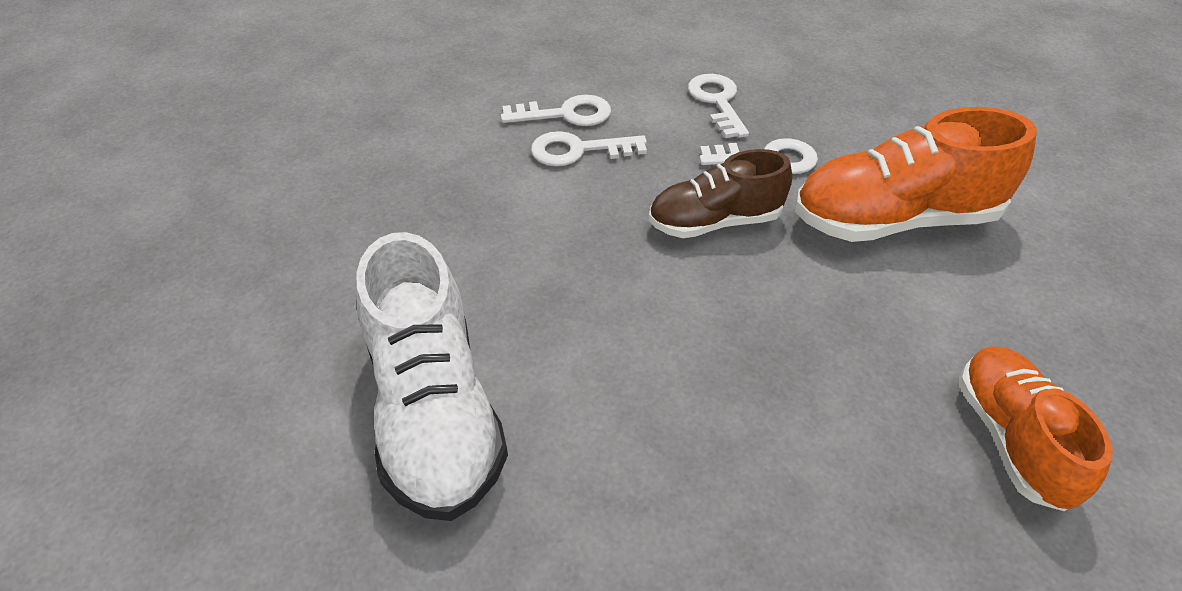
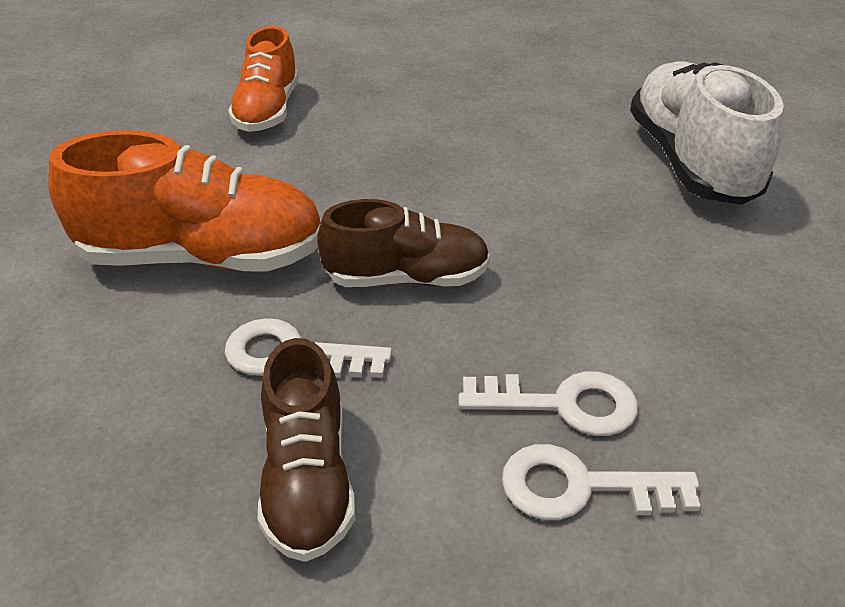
camera: 170 degrees left, 5 degrees down
(717, 102) = (308, 479): white key -> brown shoe

